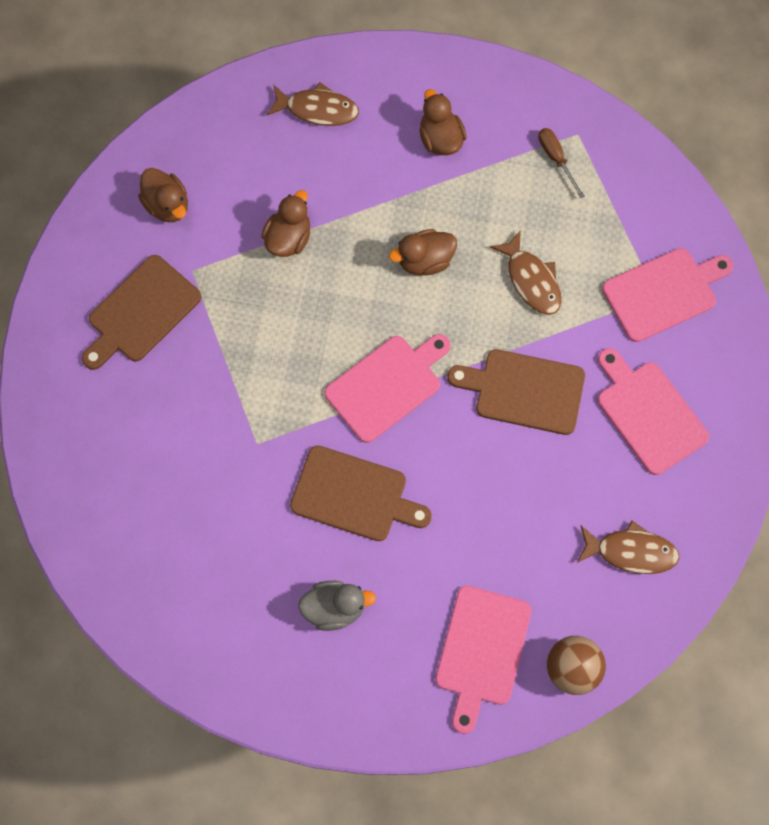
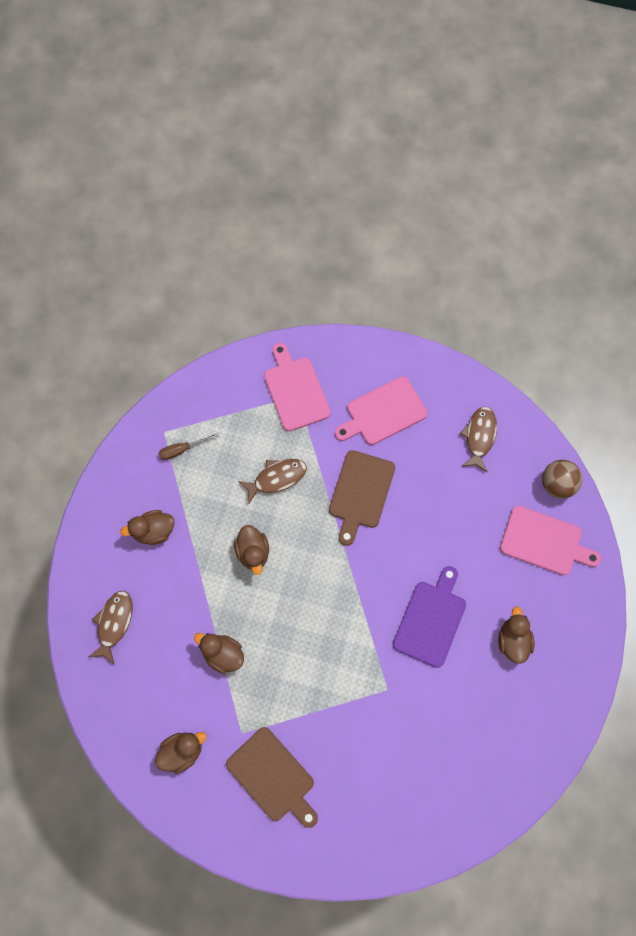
camera: 85 degrees left, 0 degrees up
(334, 608) = (513, 640): grey duck -> brown duck
(354, 495) = (431, 620): brown cutting board -> purple cutting board
(386, 385) = (349, 589): pink cutting board -> none

